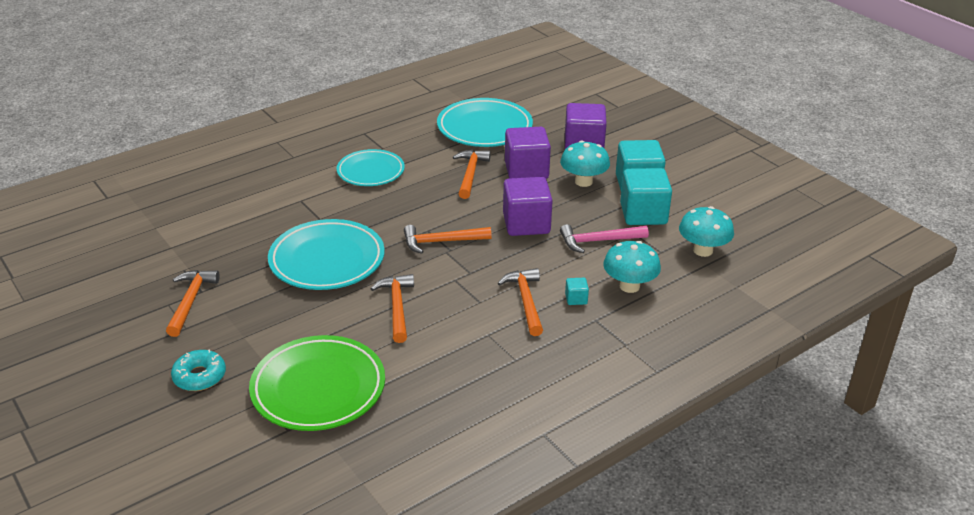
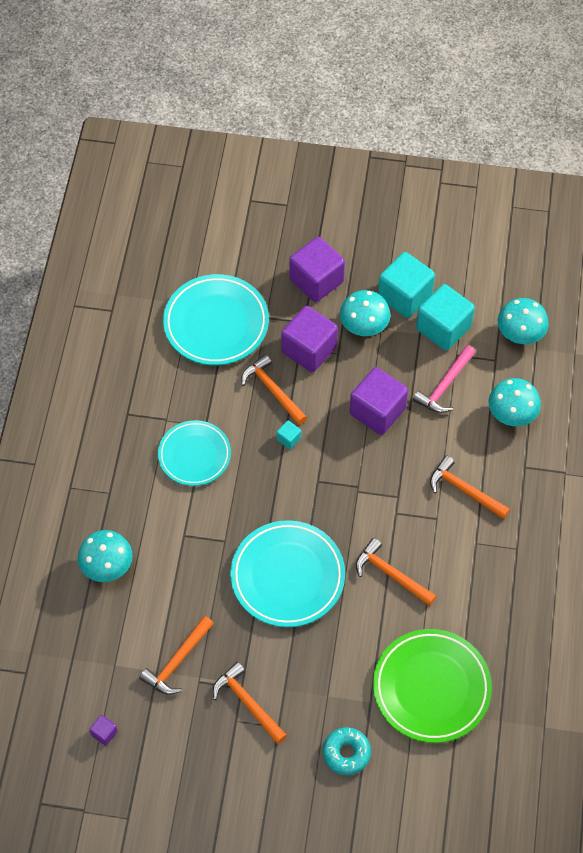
camera: 45 degrees left, 25 degrees up
(91, 252) = (104, 733): none -> purple cube
(233, 184) = (107, 566): none -> turquoise mushroom
(441, 242) = (342, 484): orange hammer -> orange hammer (177, 661)
(576, 299) = (492, 458): turquoise cube -> turquoise cube (288, 439)

